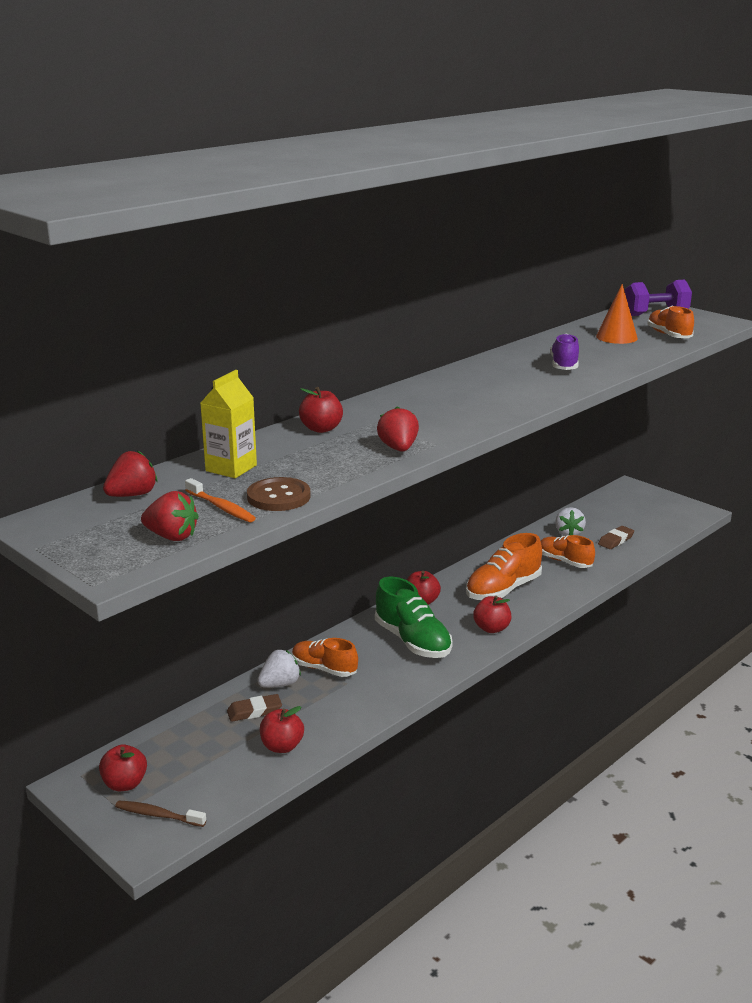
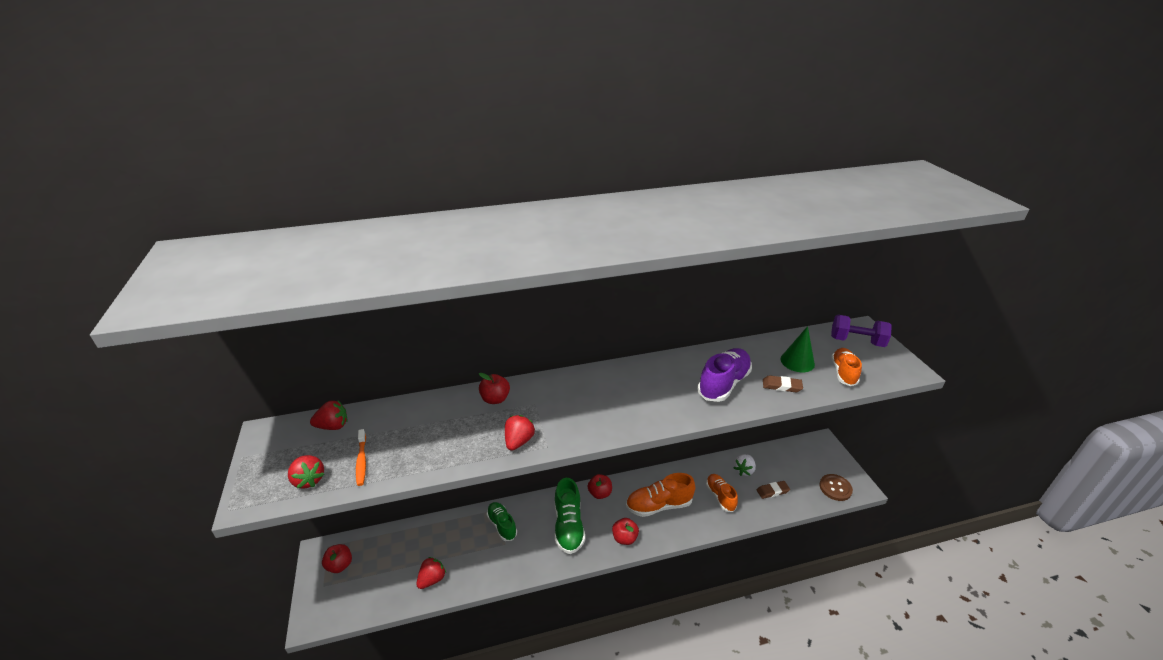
camera: 30 degrees right, 10 degrees up
(158, 815) = (335, 599): brown toothbrush -> none
(231, 468) = (407, 421): yellow carton -> none
(254, 711) = (440, 542): brown eraser -> brown eraser (781, 386)
(278, 497) = (401, 464): brown button -> brown button (835, 488)
(280, 684) = (469, 526): white strawberry -> none
(282, 746) = (432, 579): red apple -> red strawberry
(324, 669) = (502, 525): orange shoe -> green shoe
(564, 365) = (723, 384): purple shoe -> purple shoe, size x1.51
(616, 337) = (797, 361): orange cone -> green cone

